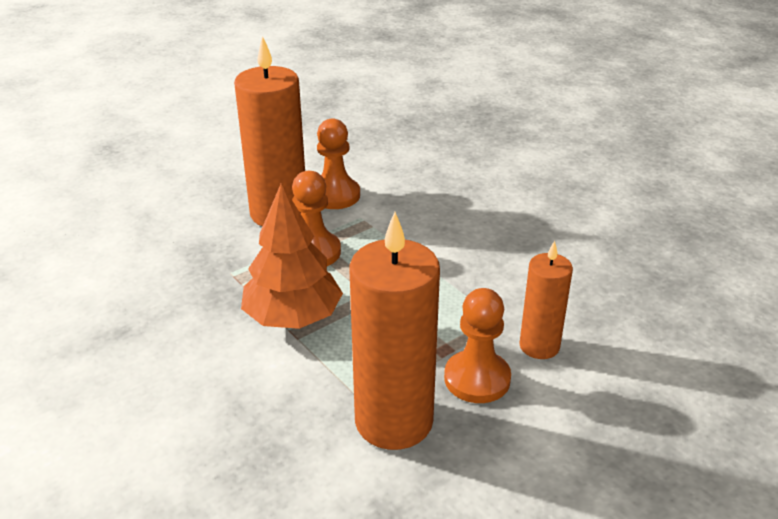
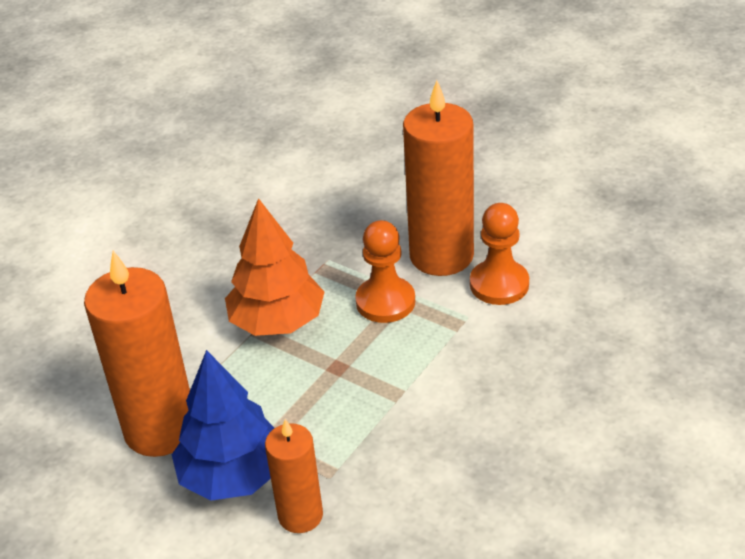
camera: 75 degrees right, 5 degrees up
(477, 379) = (233, 475): orange pawn -> blue tree

